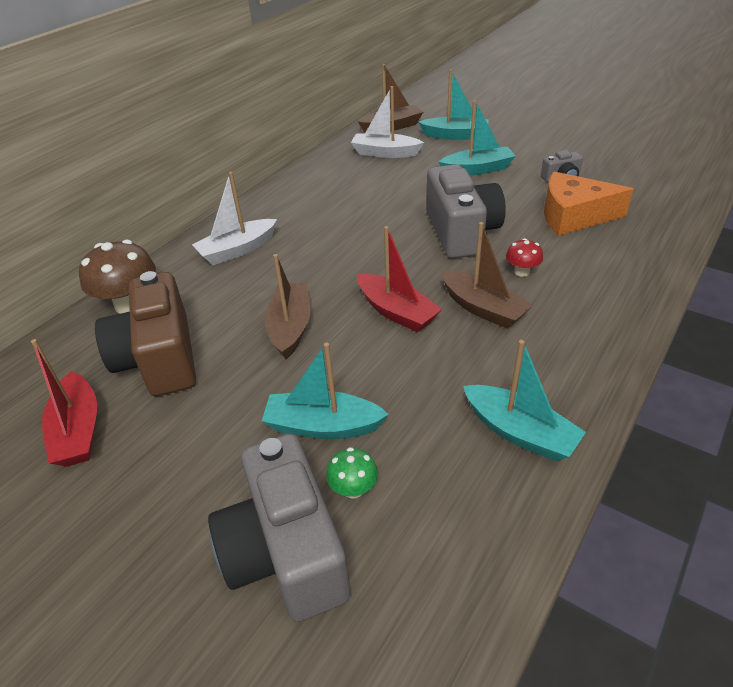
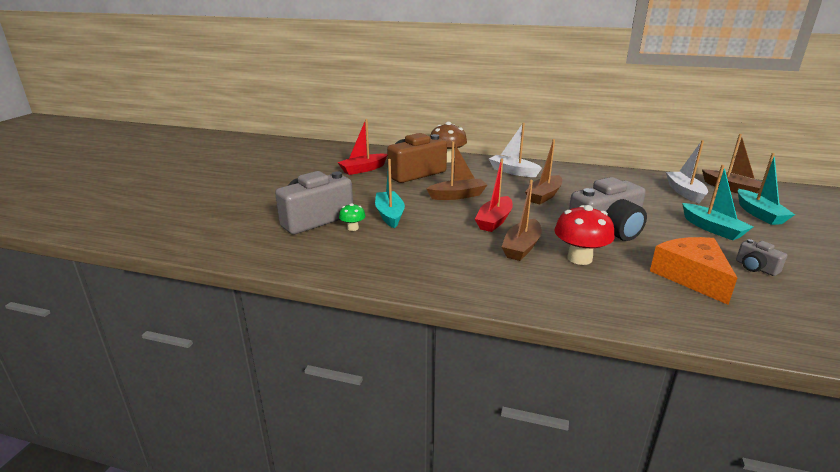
camera: 70 degrees right, 15 degrees down
(339, 247) = (544, 196): none -> brown boat
(519, 432) = (412, 268): turquoise boat -> none
(522, 272) = (579, 258): red mushroom -> red mushroom, size x1.93

